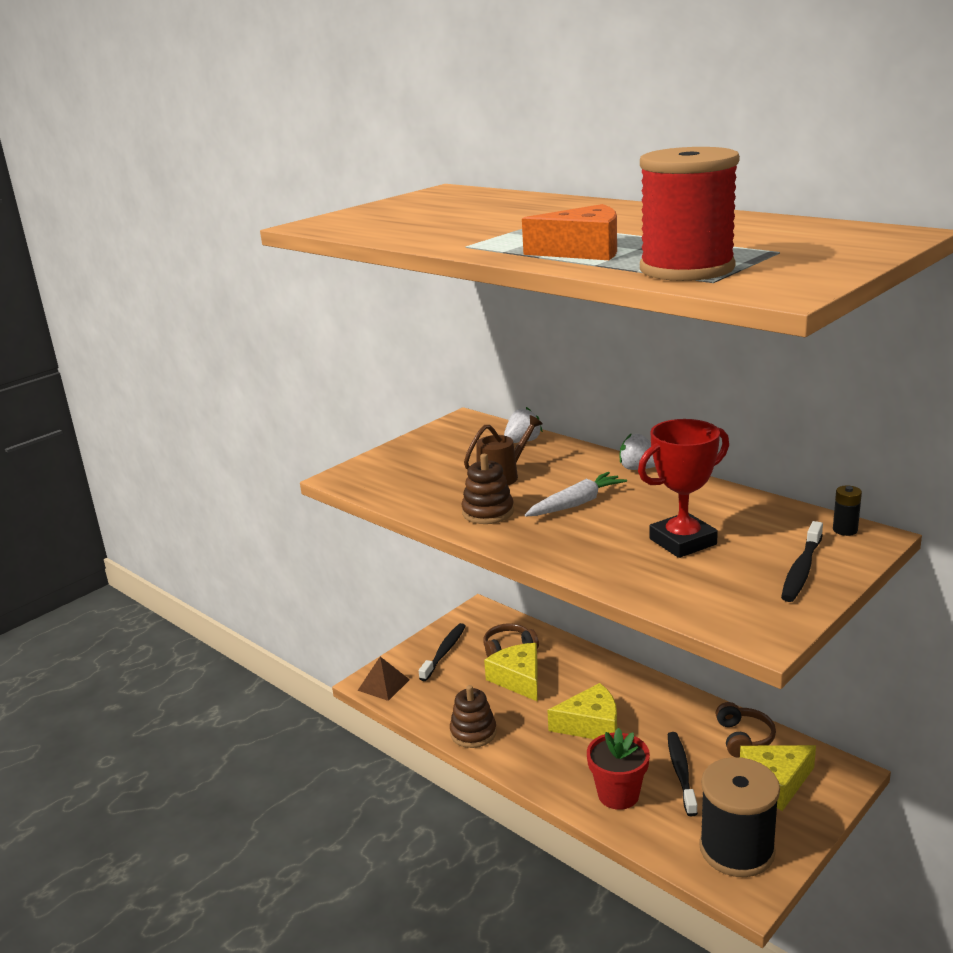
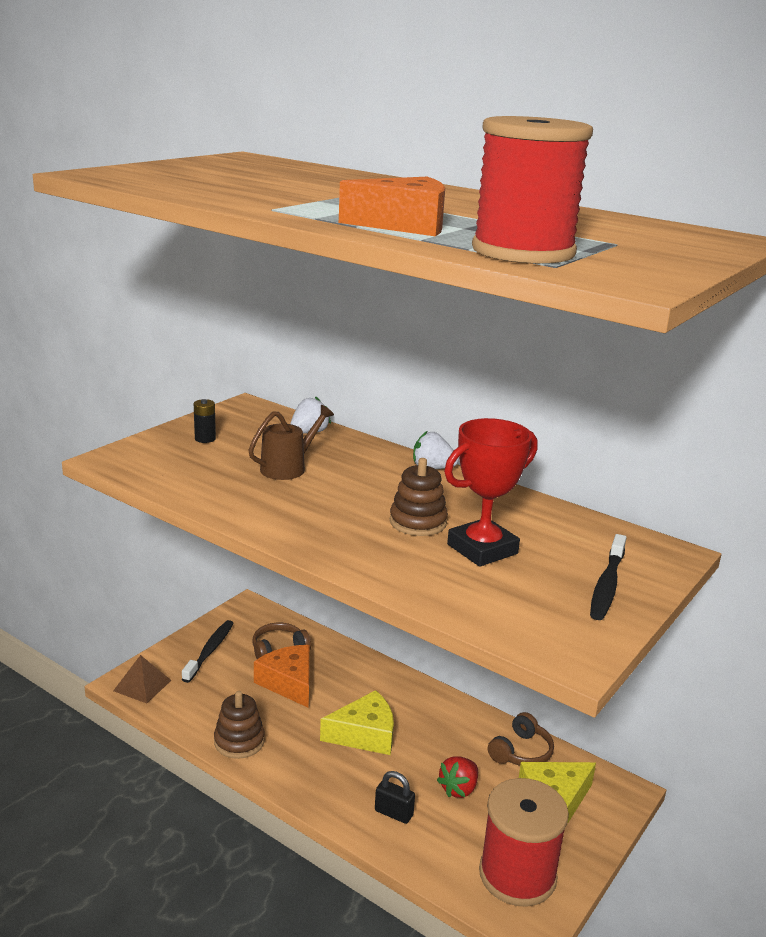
camera: 10 degrees left, 0 degrees up
(488, 512) = (272, 506): brown stacking toy -> brown stacking toy (418, 522)
(518, 679) = (289, 683): yellow cheese -> orange cheese
(576, 504) = (368, 502): white carrot -> none
(618, 795) = (393, 813): red flower pot -> black padlock
(681, 772) = (458, 789): black toothbrush -> red strawberry
(736, 849) = (517, 875): black spool -> red spool
(743, 738) = (521, 752): brown headphones -> brown headphones turned 45 degrees clockwise
(845, 530) = (646, 544): black battery -> black battery (205, 439)

